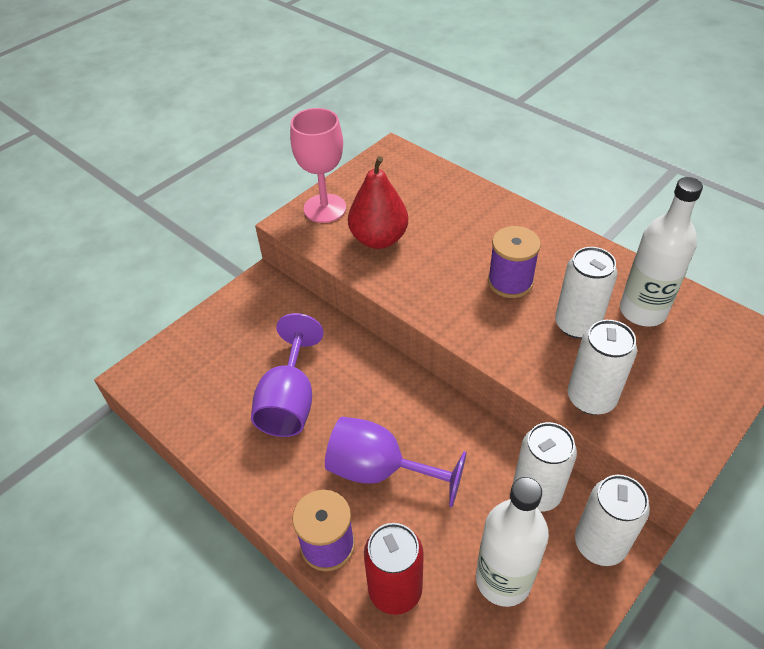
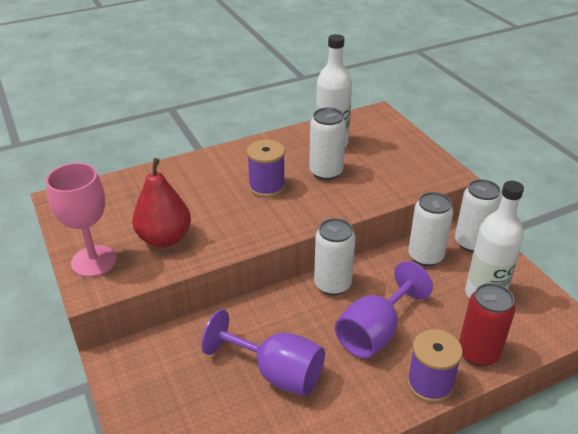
camera: 70 degrees left, 10 degrees down
(591, 398) = (389, 188): white can -> white can (332, 284)

